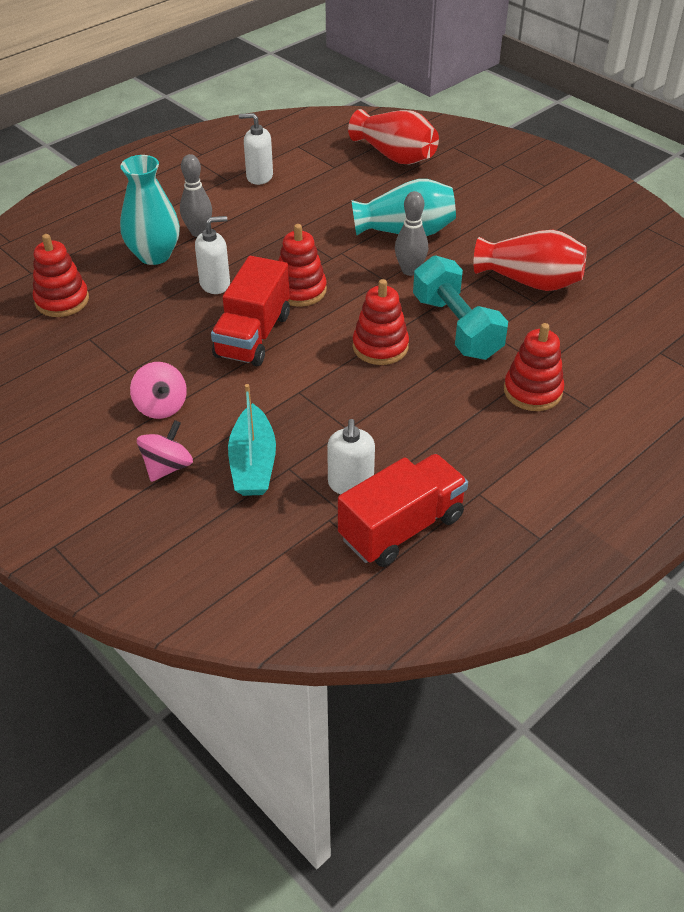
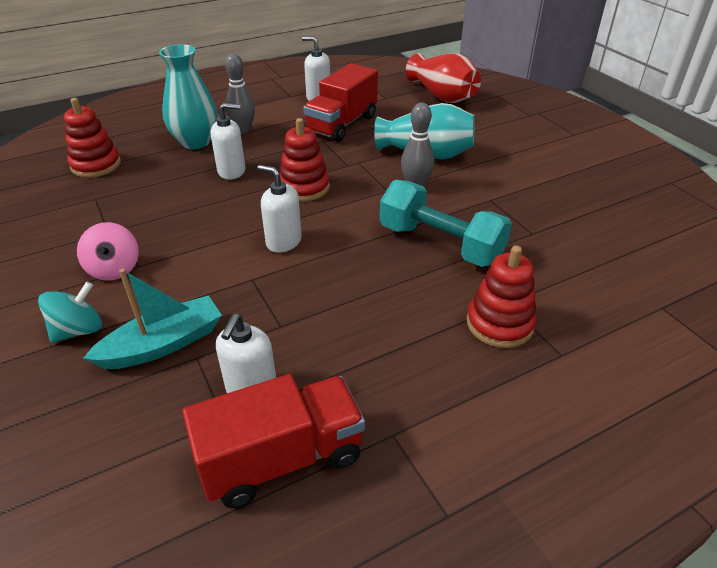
camera: 15 degrees right, 5 degrees down
(167, 467) = (78, 330): pink spinning top -> turquoise spinning top
(253, 335) = (239, 219): red truck -> red truck (342, 124)
(253, 463) = (163, 344): turquoise boat -> turquoise boat turned 135 degrees counterclockwise
(309, 350) = (283, 241): none -> white soap dispenser
(380, 347) = (355, 249): red stacking toy -> none
(456, 327) = (440, 244): turquoise dumbbell -> turquoise dumbbell turned 45 degrees counterclockwise
(530, 281) = (533, 213): red vase -> none

